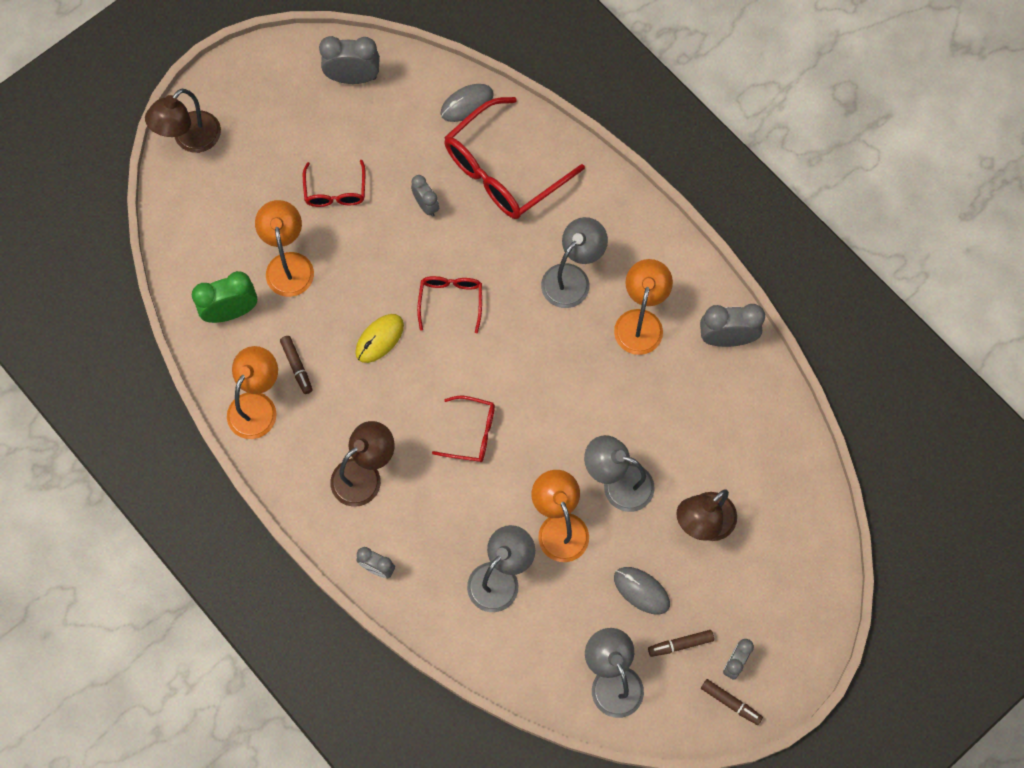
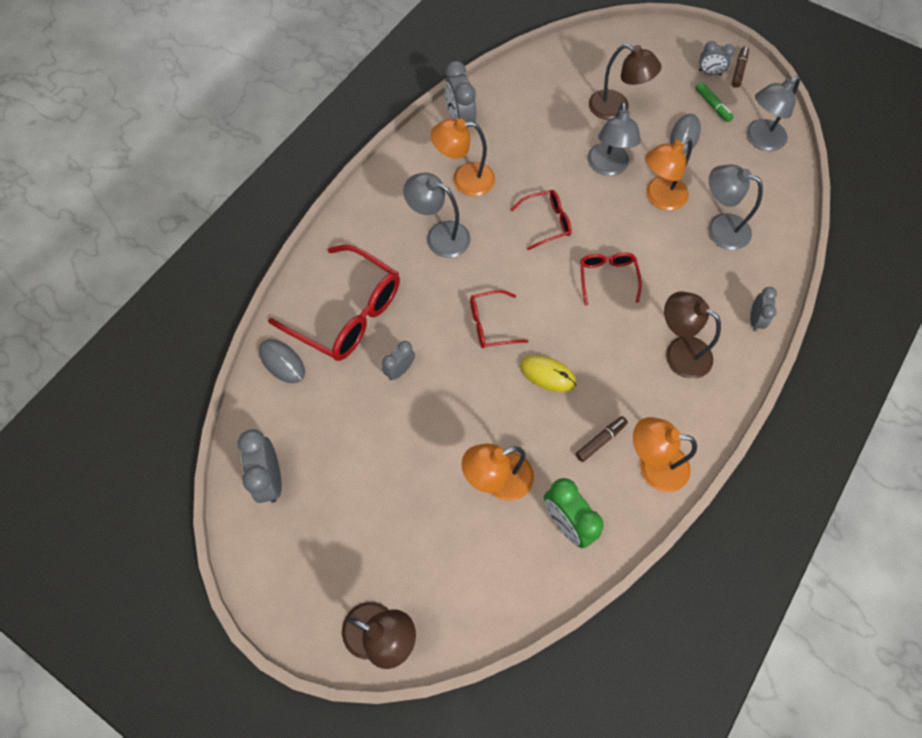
camera: 105 degrees left, 5 degrees down
(335, 192) = (406, 458): red glasses -> red glasses (547, 222)
(680, 644) = (712, 105): brown marker -> green marker

